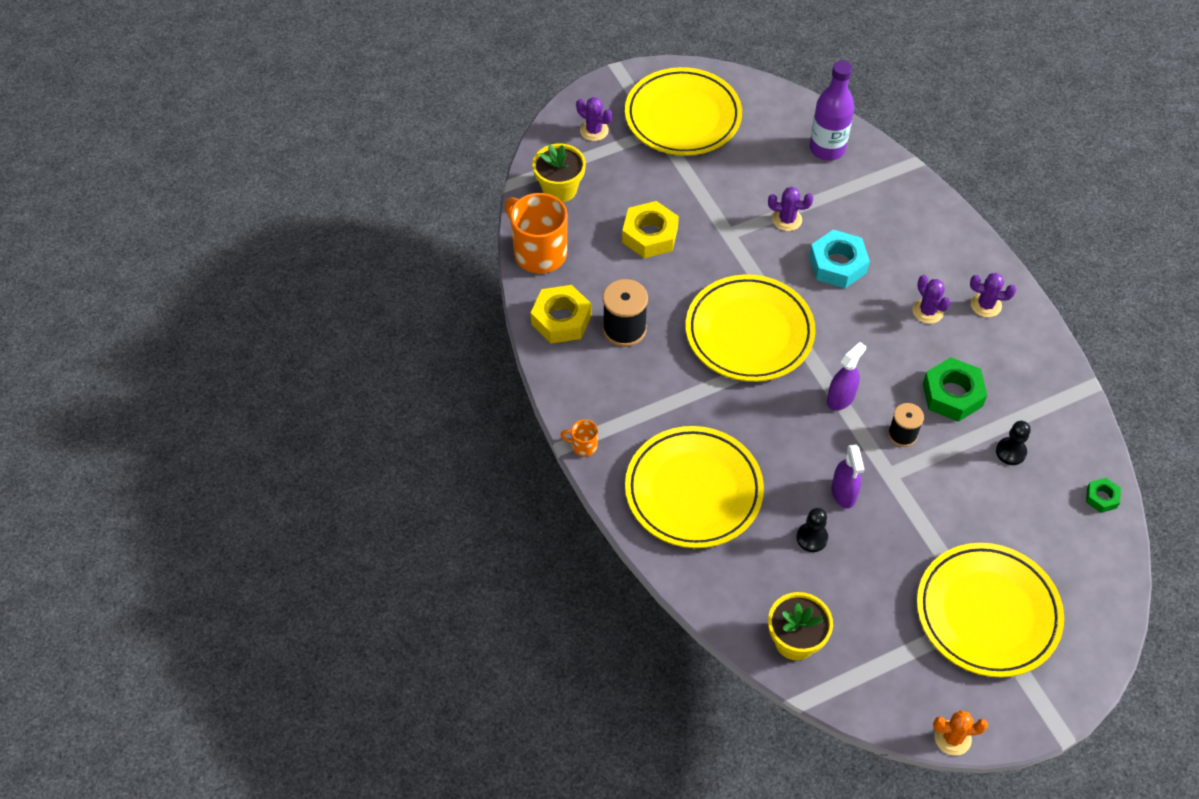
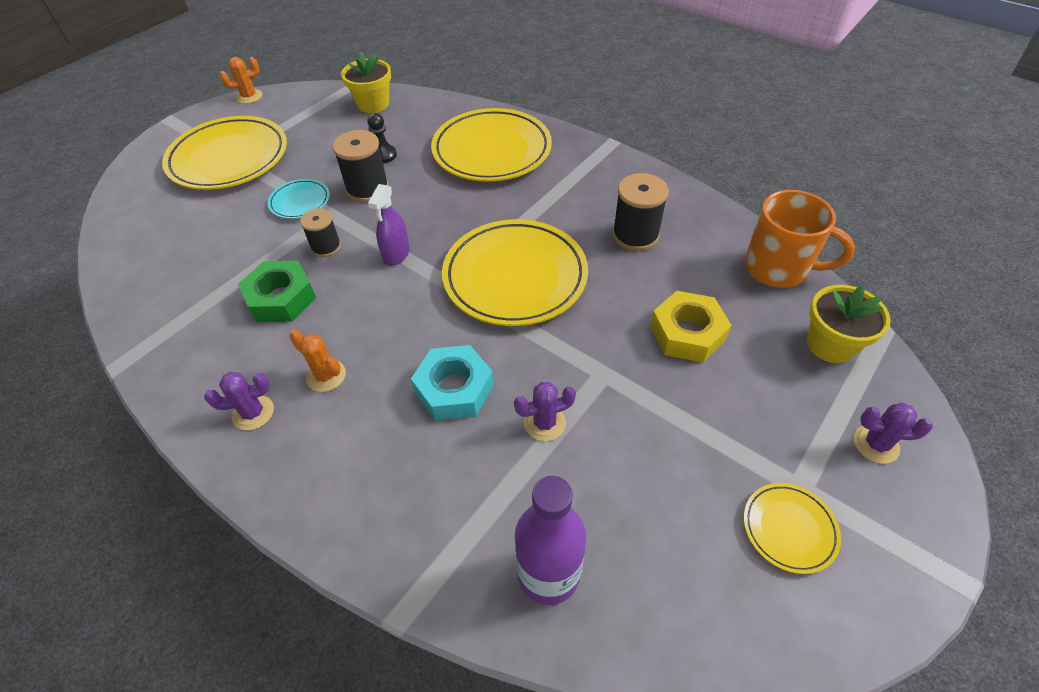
camera: 155 degrees right, 5 degrees down
(561, 319) = (697, 221): yellow nut -> none
(583, 446) = (597, 147): orange mug -> none
(683, 117) = (789, 529): yellow plate -> yellow plate, size x0.47
(843, 493) = (367, 189): purple spray bottle -> black spool
(917, 505) = (300, 202): none -> turquoise plate
(927, 311) = (326, 376): purple cactus -> orange cactus
(1010, 452) = (213, 270): black pawn -> none
(1101, 497) = (119, 264): green nut -> none

